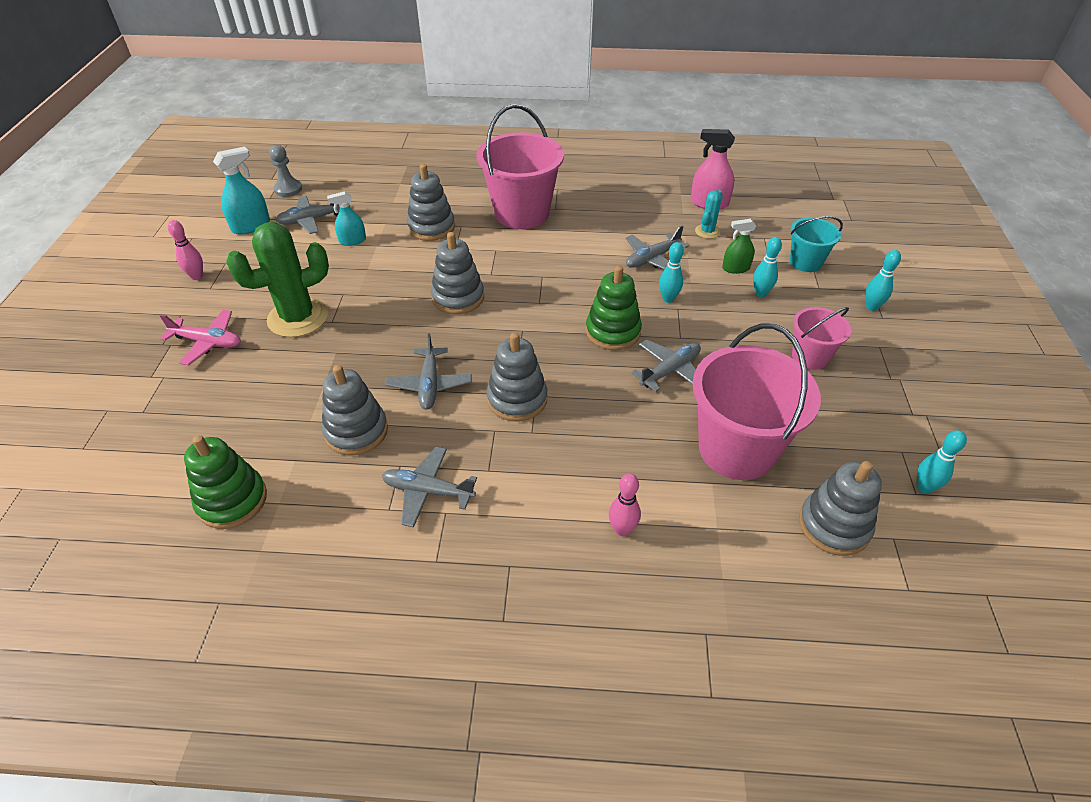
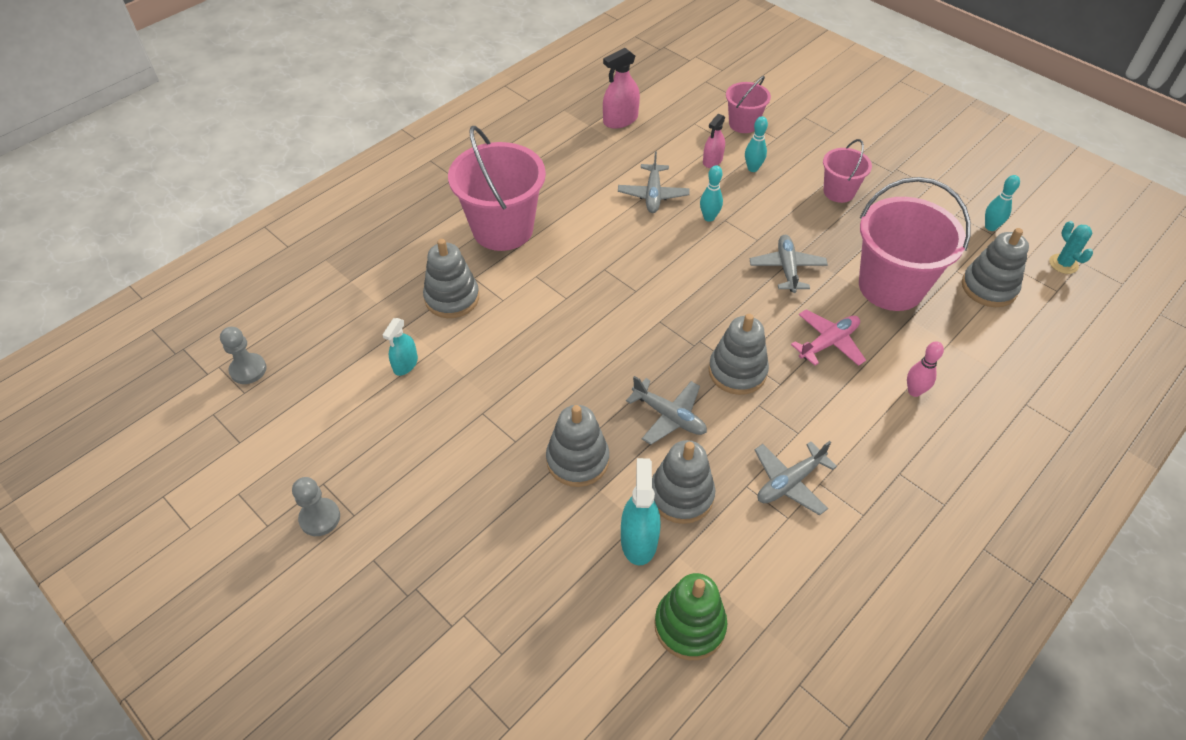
camera: 50 degrees left, 5 degrees up
(197, 276) = (320, 518): pink bowling pin -> grey pawn
(208, 342) = (446, 554): pink plane -> pink plane (828, 343)
(251, 226) = (280, 432): turquoise spray bottle -> turquoise spray bottle (639, 540)
(298, 318) = (483, 464): green cactus -> none
(311, 220) = (330, 378): grey plane -> none
(458, 297) = (575, 336): grey stacking toy -> grey stacking toy (577, 460)
(613, 332) = (715, 271): green stacking toy -> none
(707, 231) = (654, 145): turquoise cactus -> turquoise cactus (1063, 264)
(735, 268) = (712, 161): green spray bottle -> pink spray bottle
(805, 262) = (743, 124): turquoise bucket -> pink bucket
(871, 307) = (820, 129): turquoise bowling pin -> none

